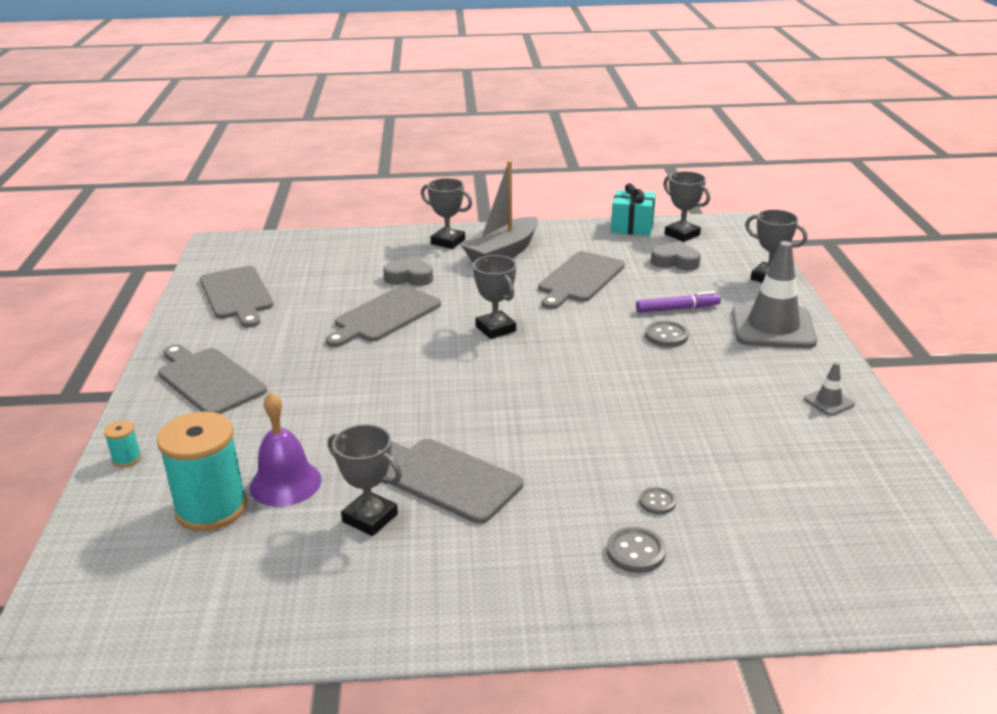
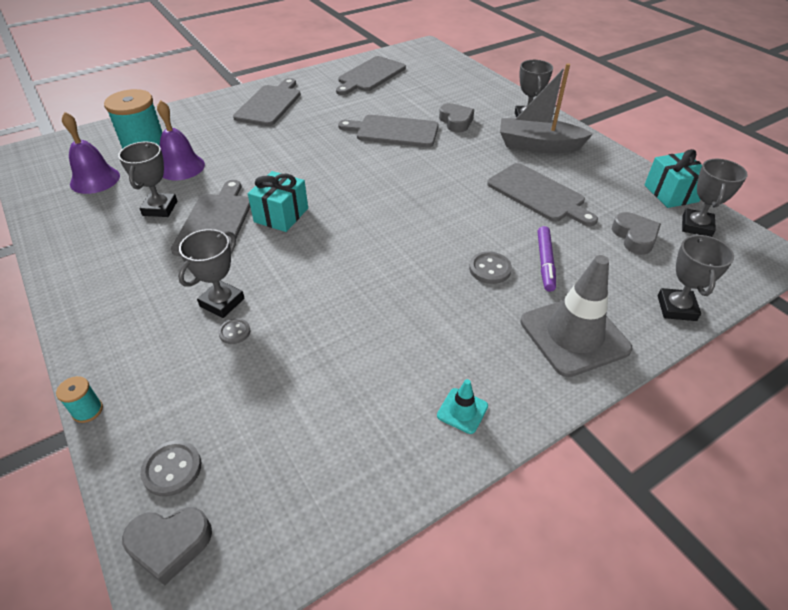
camera: 60 degrees right, 15 degrees up
(126, 459) = (179, 112): turquoise spool -> turquoise spool (87, 410)
(228, 570) = (95, 179): none -> purple bell
(476, 428) = (281, 215): none -> turquoise gift
(495, 329) = (419, 180): grey trophy -> grey trophy (222, 302)
(579, 279) = (538, 194): grey cutting board -> grey cutting board turned 135 degrees counterclockwise
(635, 552) = (167, 337): grey button -> grey button (172, 469)
(677, 309) = (545, 262): purple marker -> purple marker turned 45 degrees clockwise
(829, 402) = (462, 411): grey traffic cone -> turquoise traffic cone
(915, 594) = (170, 544): none -> grey heart

